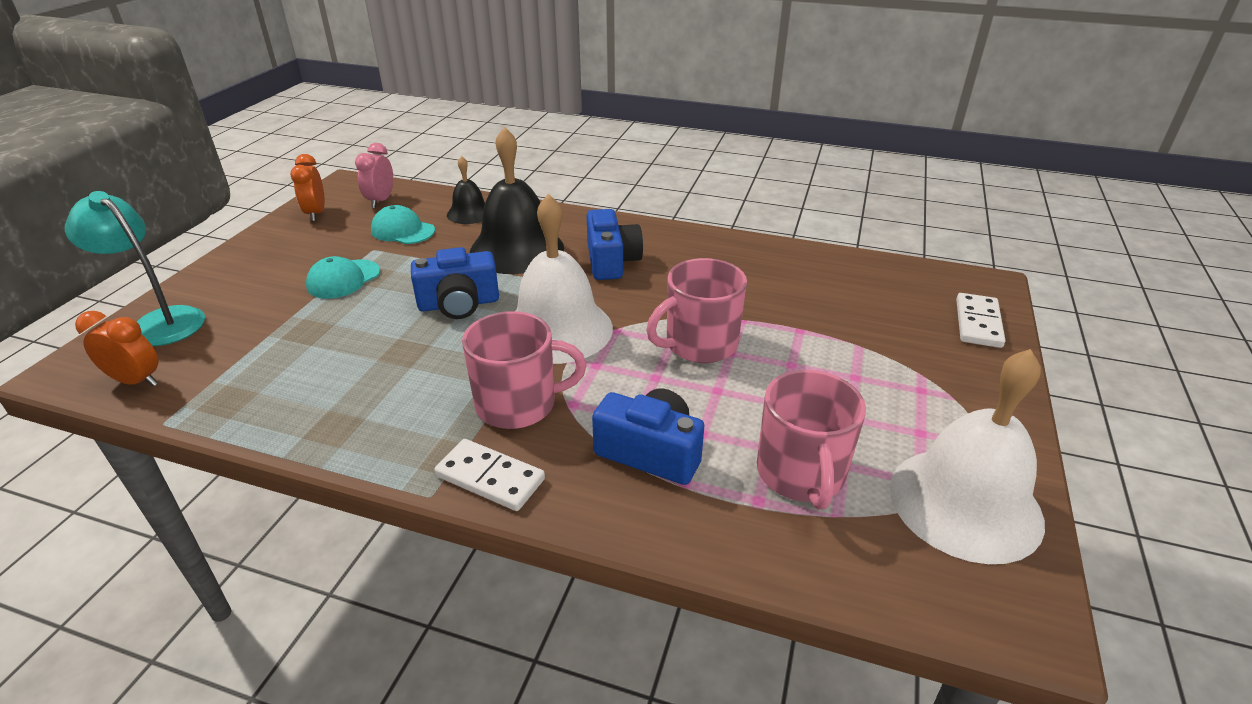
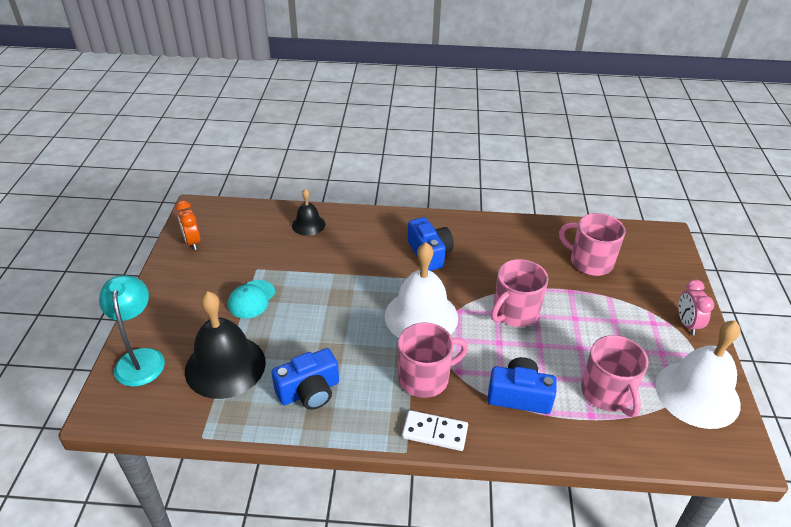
camera: 15 degrees left, 5 degrees up
(136, 381) = (160, 409): orange clock -> none
(160, 321) = (140, 358): turquoise lamp -> turquoise lamp turned 60 degrees clockwise
(381, 201) = (235, 222): pink clock -> pink clock (687, 324)
(403, 230) = (268, 248): turquoise cap -> none
(459, 304) = (345, 307): blue camera -> blue camera (309, 391)
(517, 249) = (360, 253): black bell -> black bell (225, 366)
(847, 300) = (590, 262): none -> pink mug
(978, 323) = (670, 267): white domino -> none

